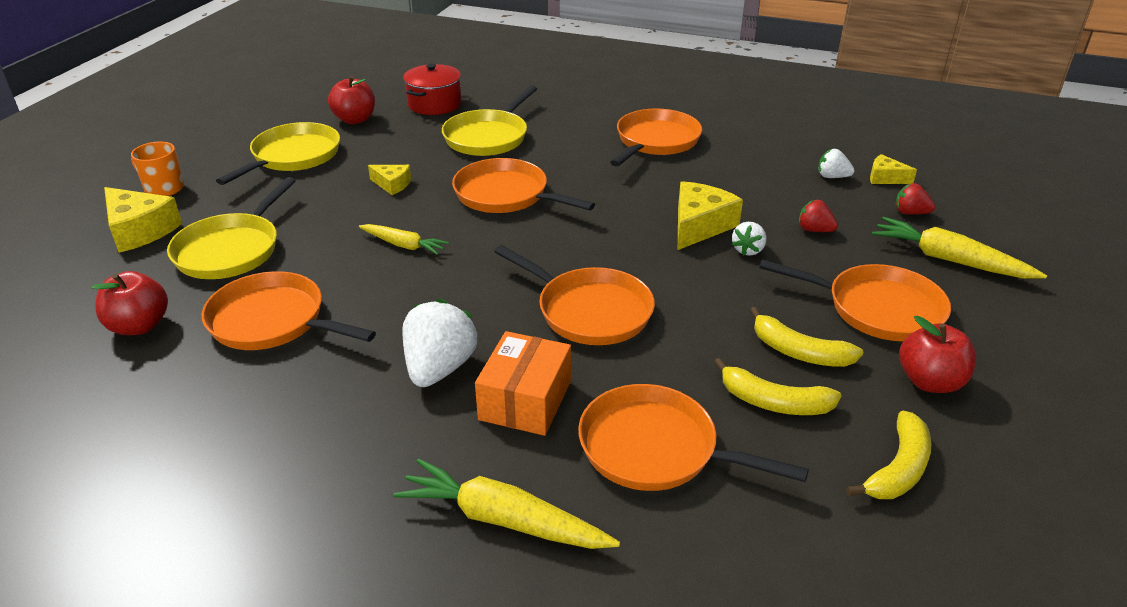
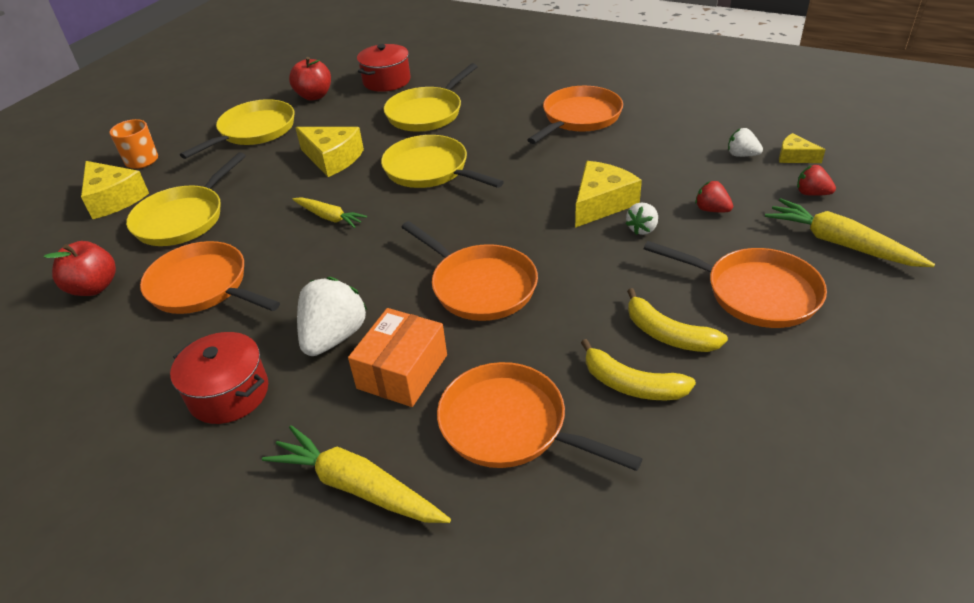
camera: 10 degrees right, 5 degrees up
(332, 432) = (229, 393): none -> red pot
(392, 184) = (332, 159): yellow cheese -> yellow cheese, size x1.76
(506, 195) = (430, 170): orange pan -> yellow pan
(898, 469) = (738, 459): yellow banana -> none
(929, 381) = (791, 370): red apple -> none

